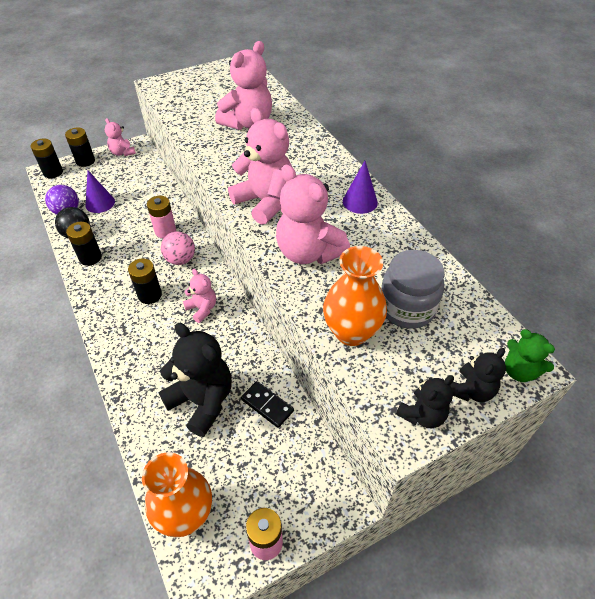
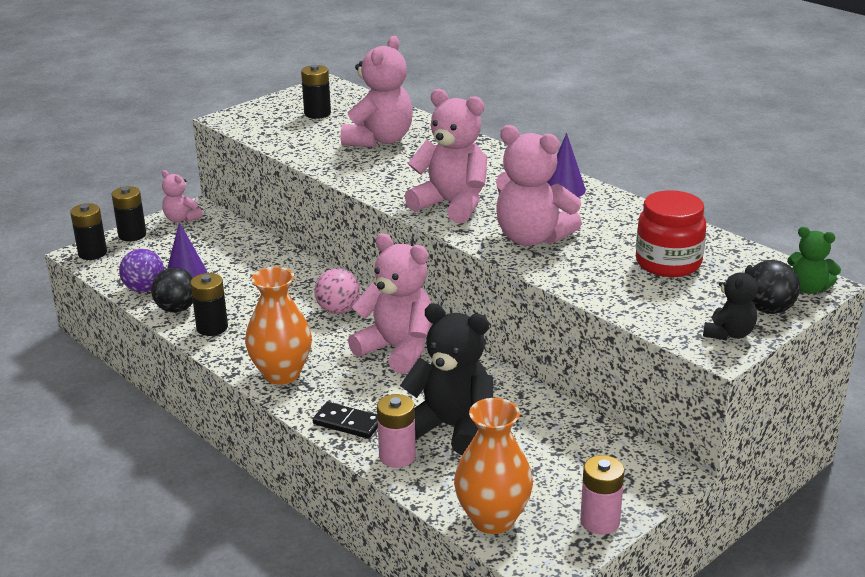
camera: 15 degrees left, 20 degrees down
(150, 295) = (319, 349): black battery -> black battery (317, 113)
(165, 231) = (298, 287): pink battery -> pink battery (397, 456)
(202, 309) = (397, 350): pink teddy bear -> pink teddy bear, size x1.87
(267, 405) = (533, 416): black domino -> black domino (348, 423)
(351, 332) = (620, 289): orange vase -> orange vase (281, 374)
(406, 308) = (668, 263): grey jar -> red jar
(471, 390) = (768, 309): black teddy bear -> black ball

